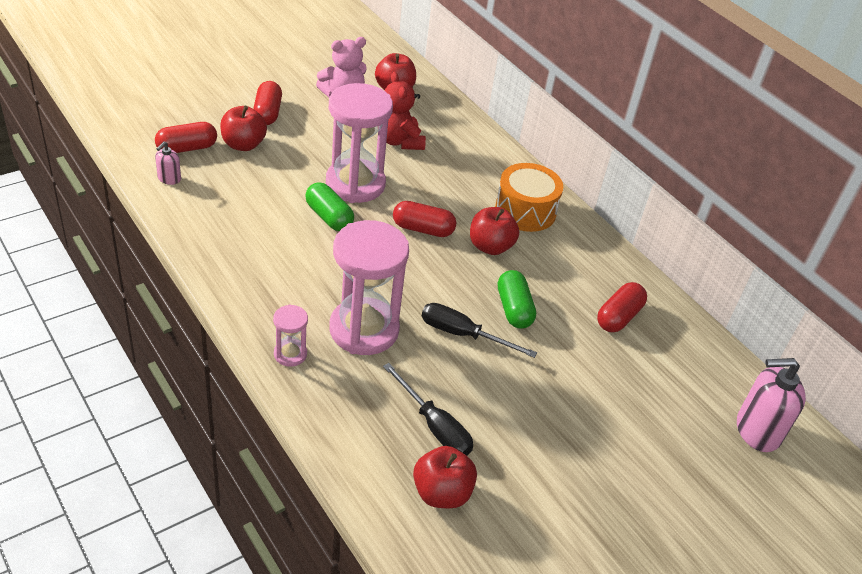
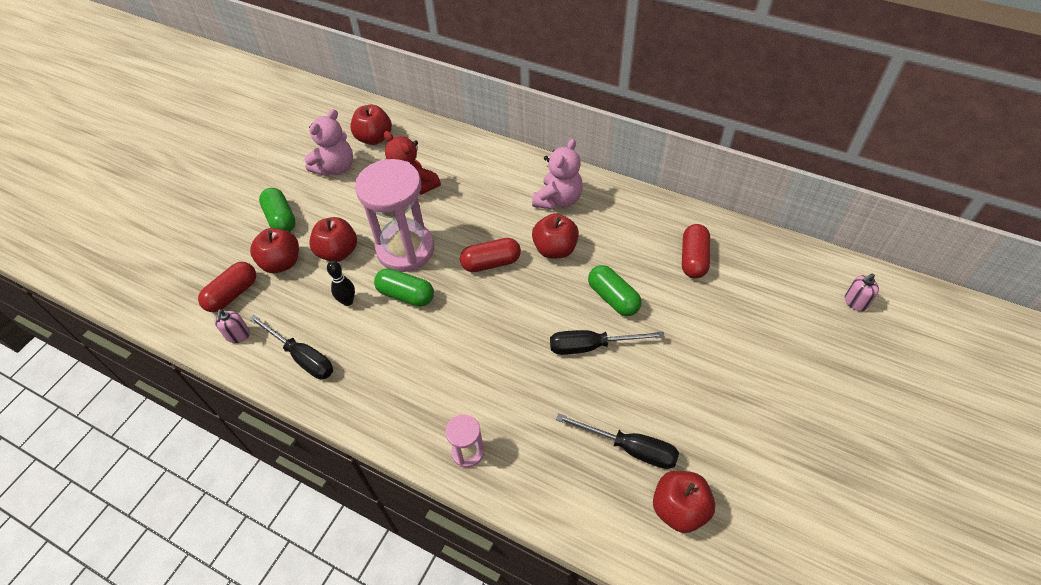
camera: 20 degrees left, 10 degrees up
(208, 219) = (302, 357): none -> black screwdriver
(267, 113) = (281, 219): red capsule -> green capsule
(276, 198) = (347, 301): none -> black bowling pin
(296, 159) = (338, 252): none -> red apple
(364, 329) = (511, 390): pink hourglass -> none
(525, 211) = (558, 200): orange drum -> pink teddy bear
(757, 430) = (855, 302): pink soap dispenser -> pink soap dispenser, size x0.51

